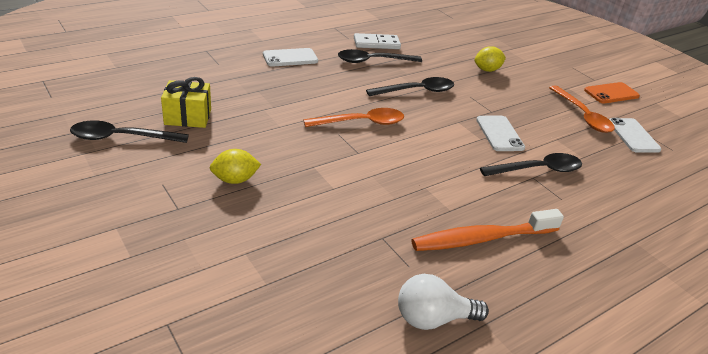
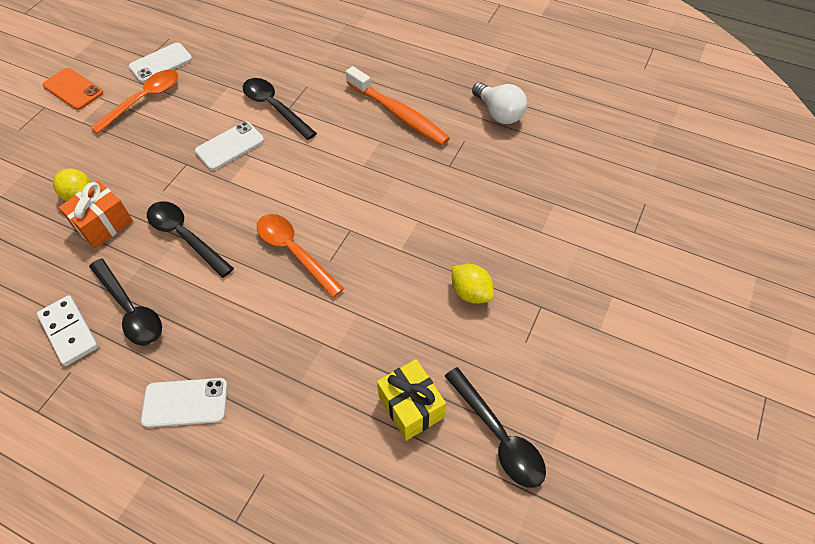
camera: 115 degrees left, 20 degrees up
(290, 58) = (185, 402): white phone -> white phone turned 45 degrees counterclockwise
(453, 70) = (103, 225): none -> orange gift

